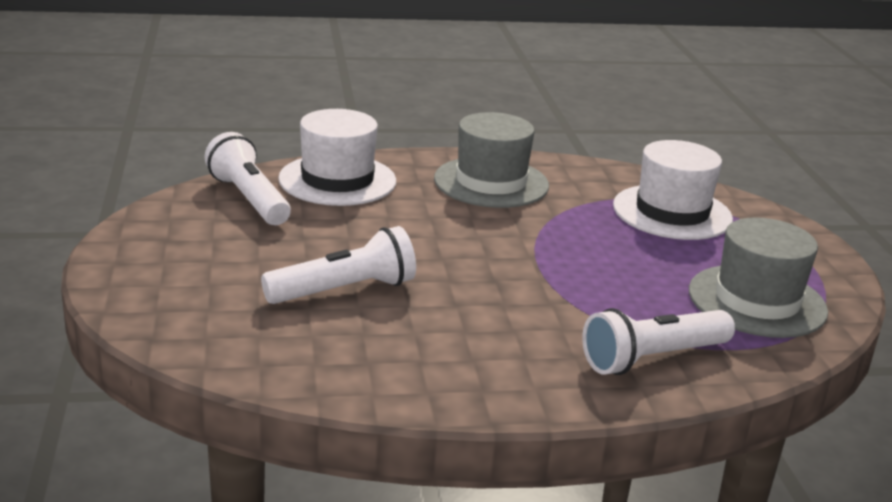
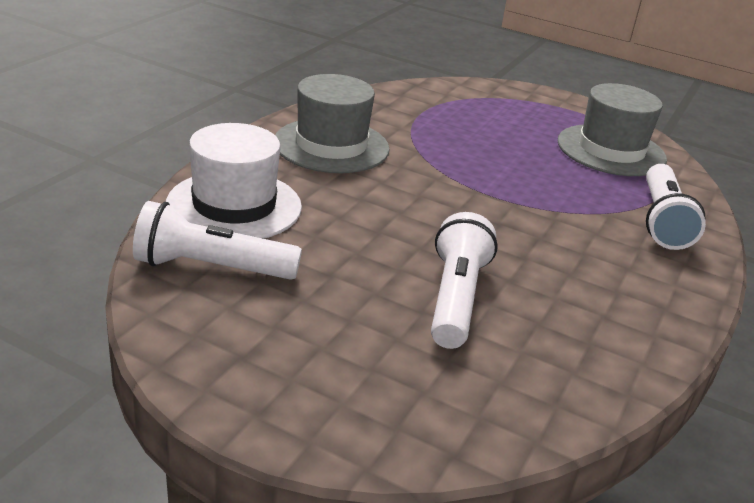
camera: 55 degrees left, 5 degrees up
(672, 212) = (461, 112): white hat -> none

